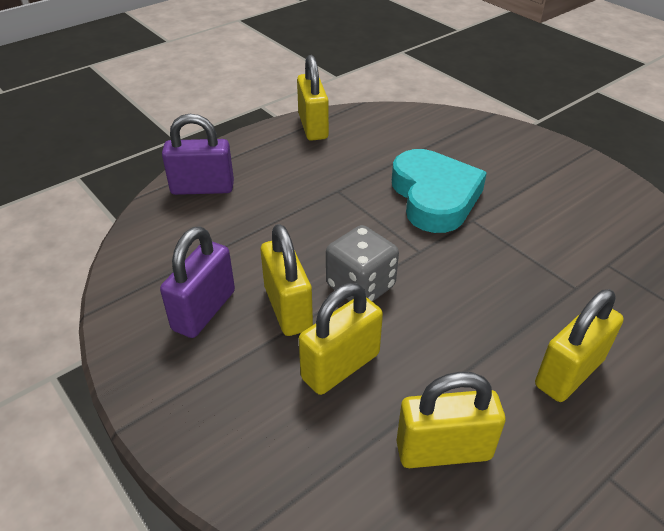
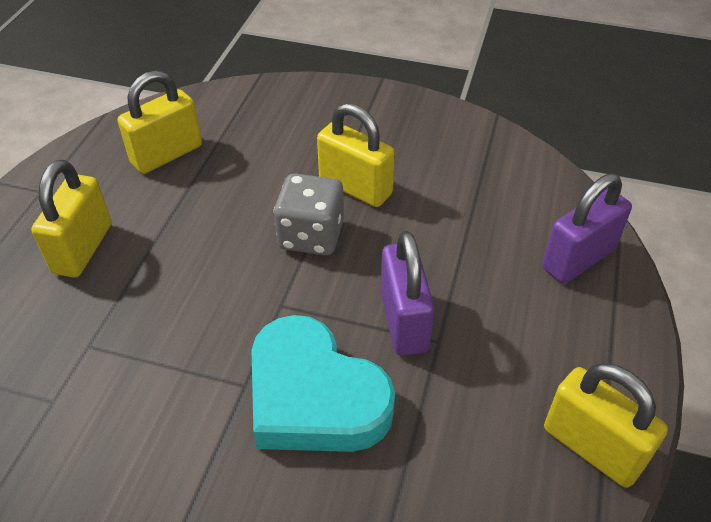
camera: 145 degrees right, 5 degrees up
(204, 310) = (418, 155): purple padlock -> purple padlock (404, 321)
(340, 366) = (275, 168): yellow padlock -> none

